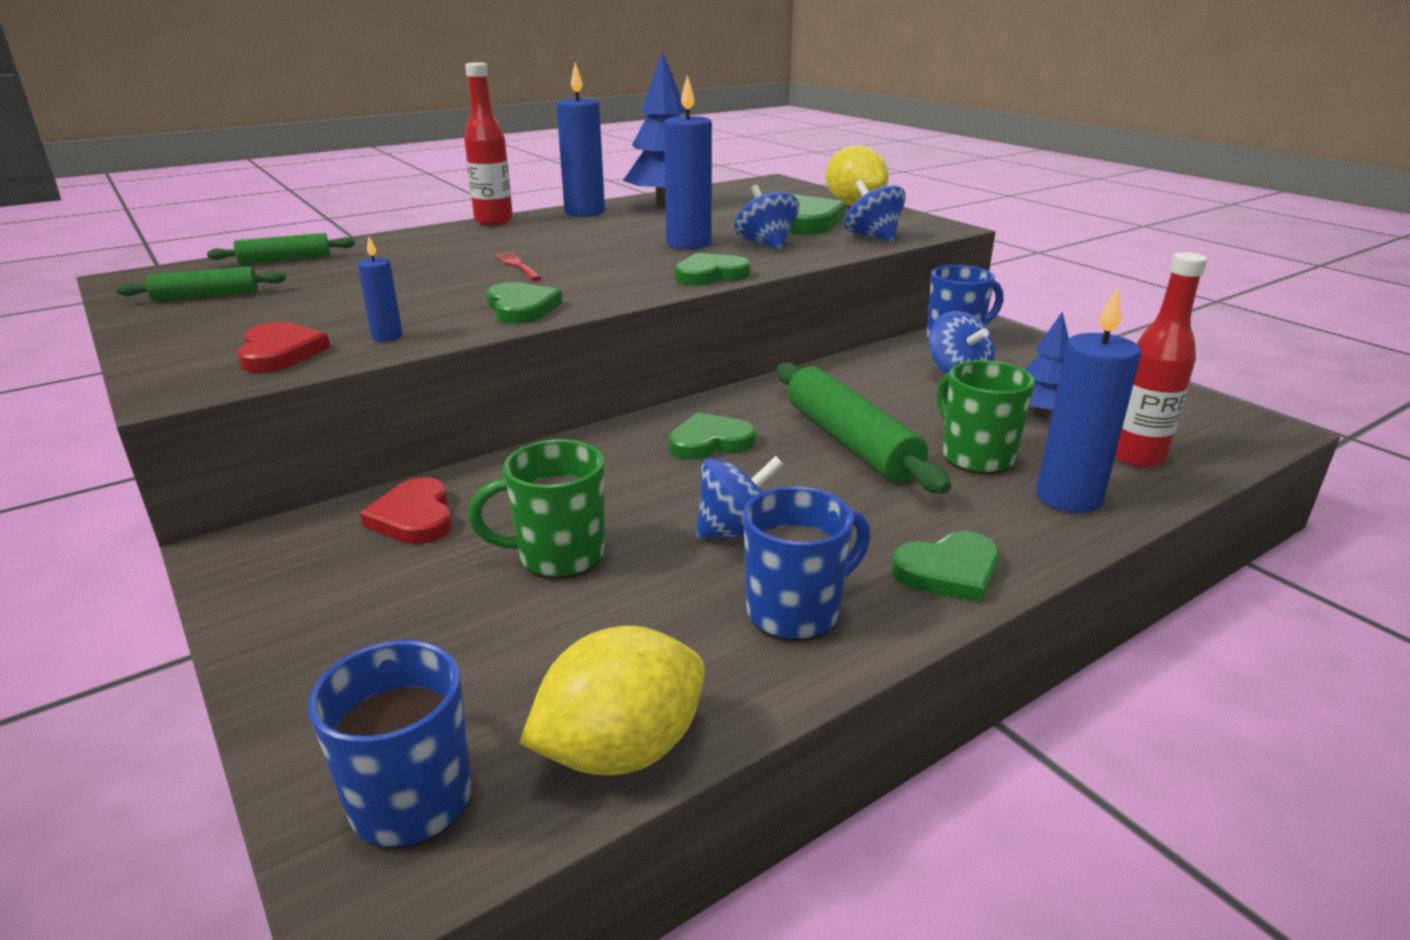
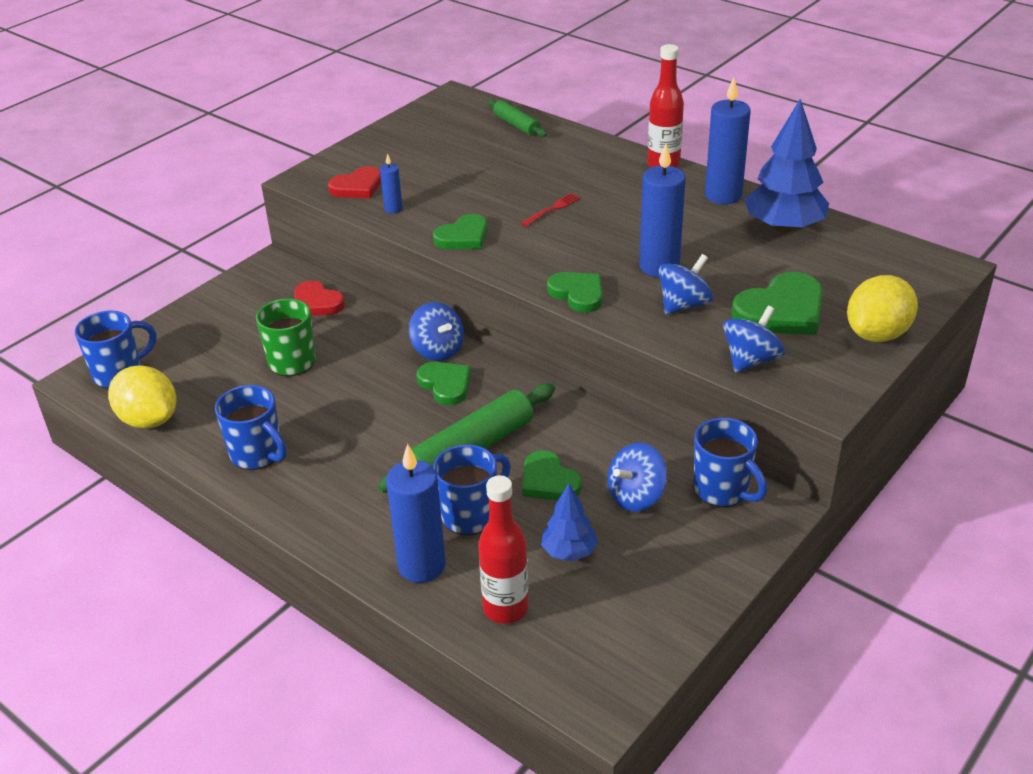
camera: 75 degrees right, 10 degrees up
(206, 295) = (435, 130): green rolling pin -> none
(414, 517) = (316, 303): red heart -> red heart turned 105 degrees counterclockwise
(738, 532) = (332, 419): blue spinning top -> blue spinning top (437, 350)
(948, 571) = (310, 510): green heart -> green heart (548, 481)
(975, 457) = (471, 515): green mug -> blue mug

